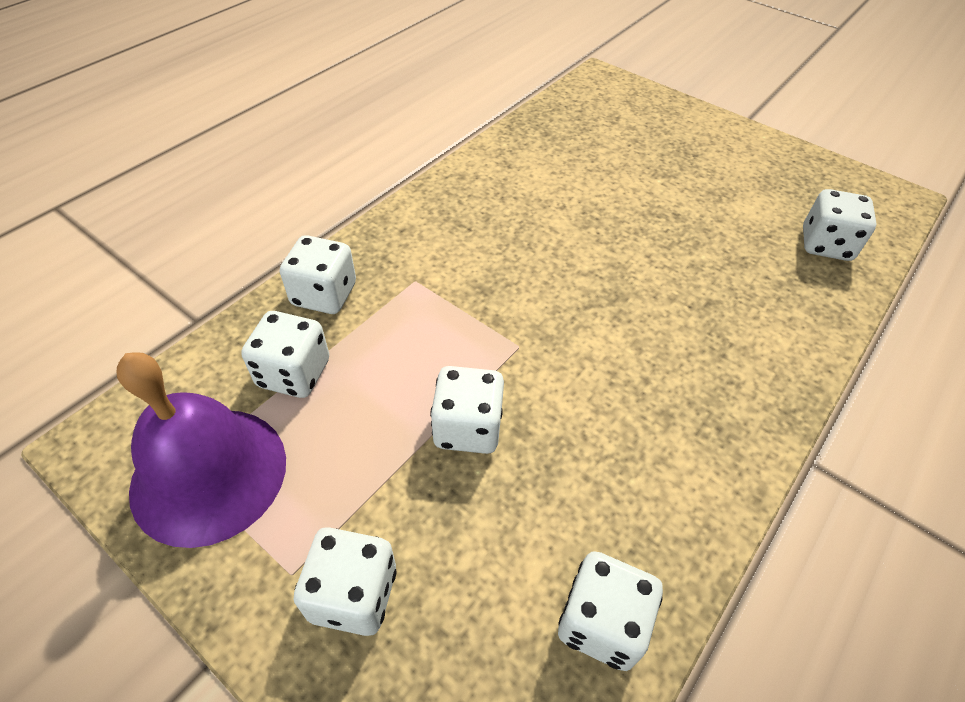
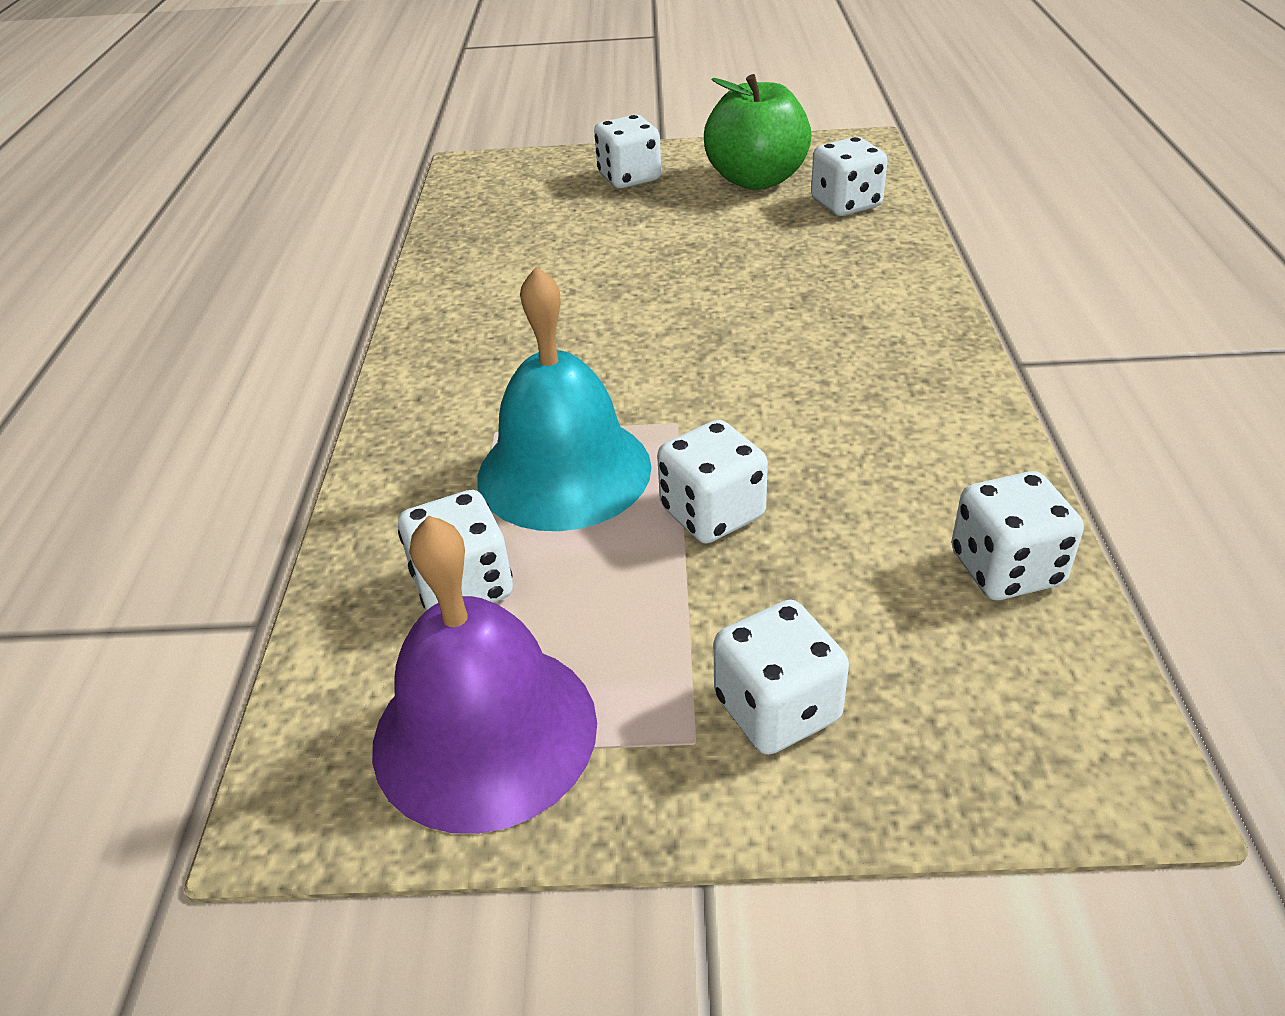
camera: 35 degrees left, 10 degrees down
(324, 294) = (402, 501): white dice -> white dice (629, 178)
(421, 335) = (564, 471): none -> turquoise bell
(779, 187) = (756, 180): none -> green apple

